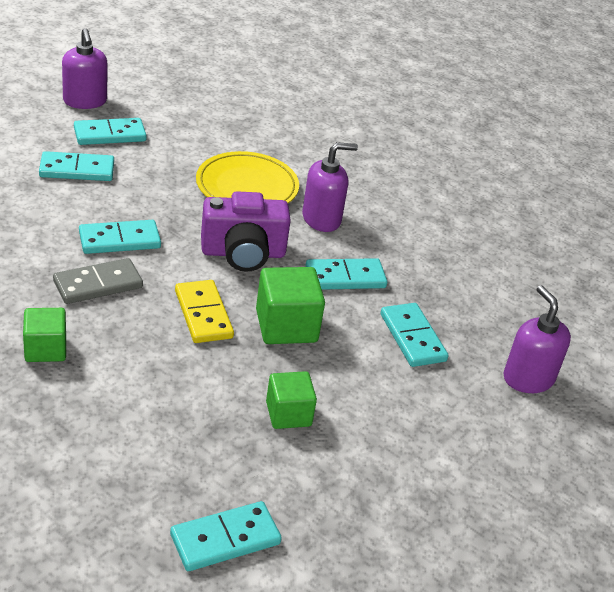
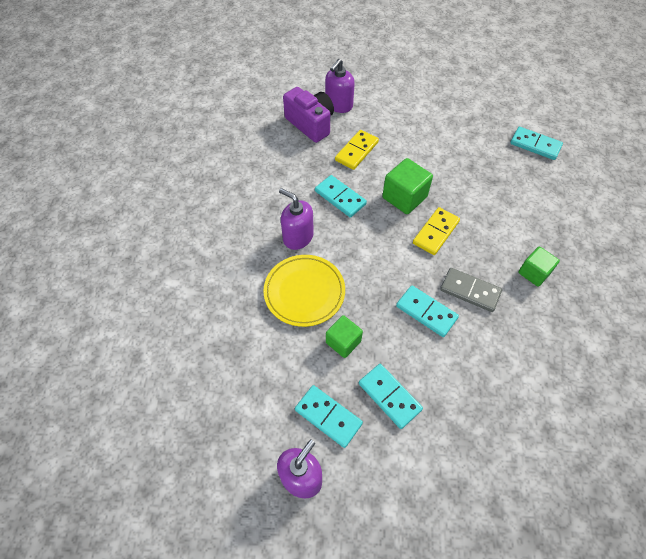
camera: 120 degrees left, 20 degrees up
(243, 253) = (370, 250): purple camera -> purple camera (310, 124)
(288, 414) = (456, 164): green cube -> green cube (343, 342)
(412, 337) = (357, 151): turquoise domino -> yellow domino

